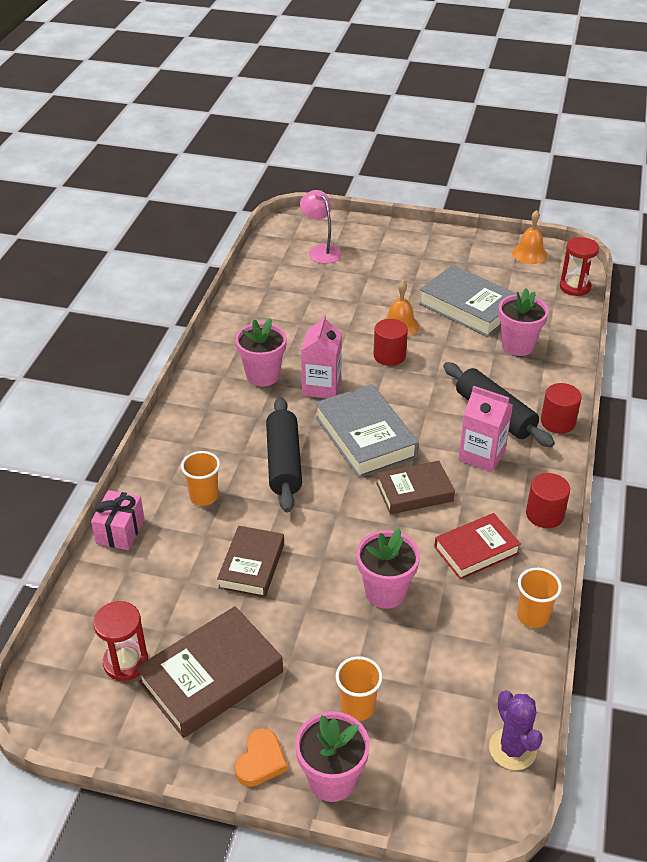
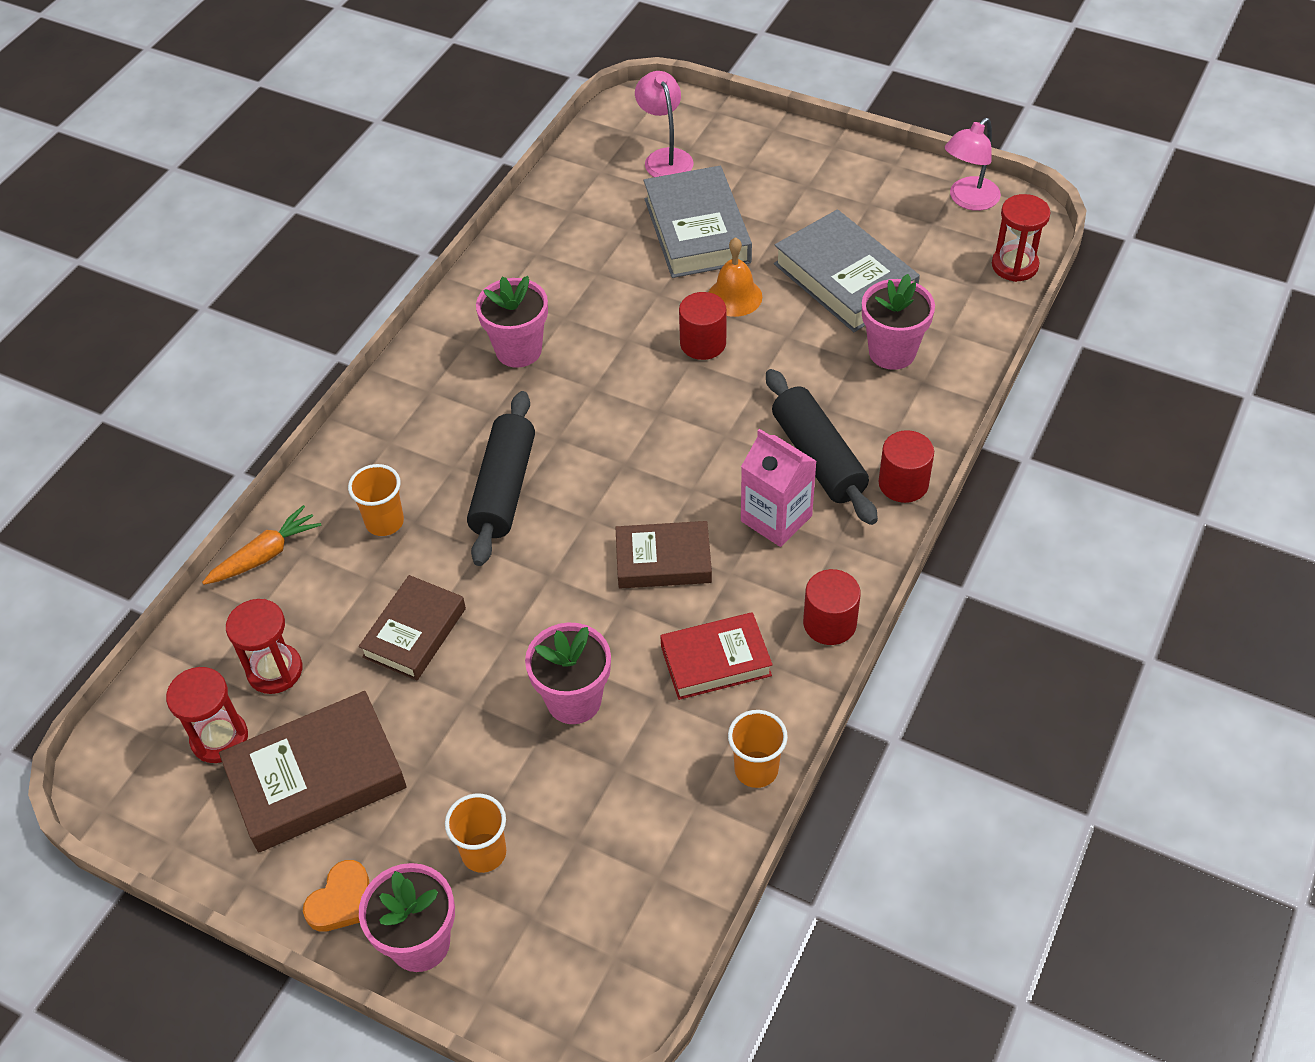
camera: 15 degrees right, 10 degrees up
(120, 531) = (265, 555): pink gift -> orange carrot
(154, 608) = (275, 670): none -> red hourglass
(321, 386) = (592, 379): pink carton -> none
(365, 437) = (625, 466): grey book -> grey book (696, 230)
(512, 749) = (660, 948): purple cactus -> none
(529, 254) = (968, 200): orange bell -> pink lamp

